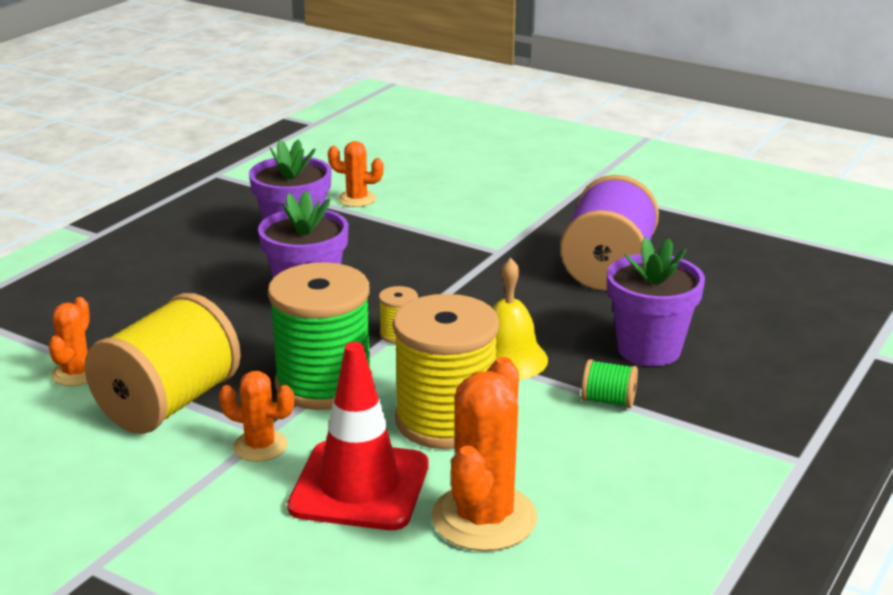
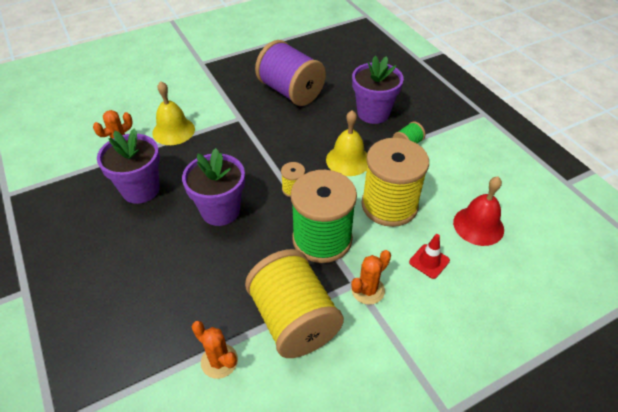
camera: 60 degrees left, 20 degrees up
(359, 486) = (429, 261): red traffic cone -> red traffic cone, size x0.46
(419, 219) = (173, 131): none -> yellow bell
(484, 518) = (478, 225): orange cactus -> red bell

